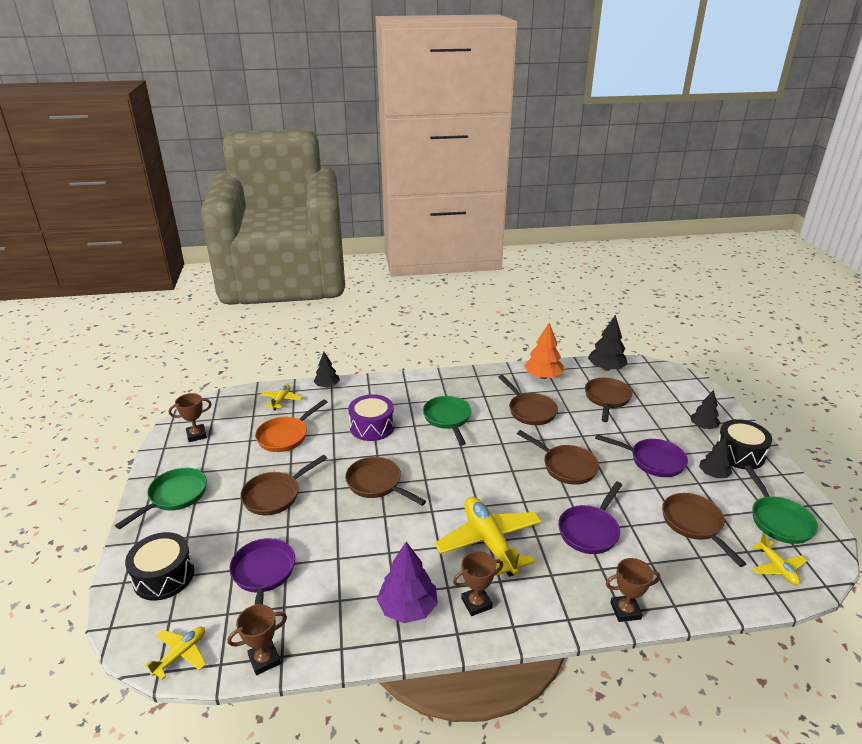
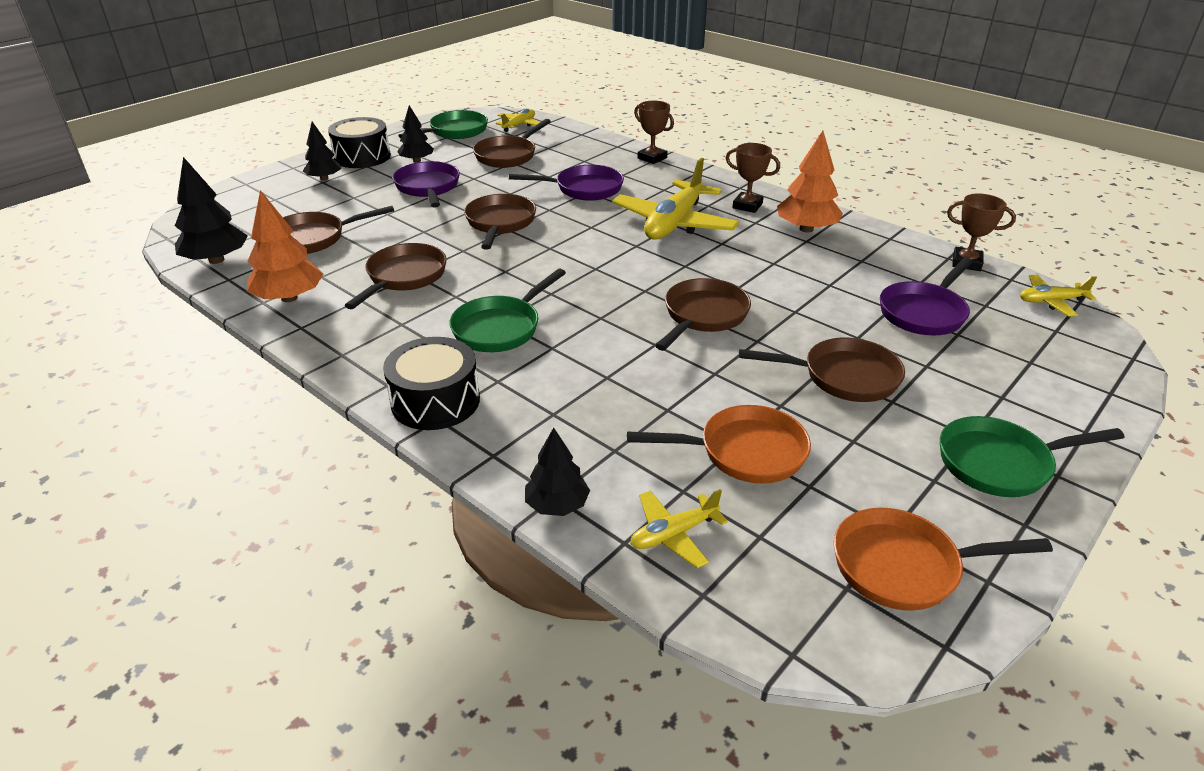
camera: 130 degrees left, 5 degrees up
(164, 576) = (1051, 371): black drum -> black drum (435, 401)
(196, 435) = (904, 566): brown trophy -> orange pan
(372, 427) = (605, 381): purple drum -> none
(377, 484) = (703, 316): brown pan -> brown pan turned 150 degrees counterclockwise
(408, 608) = (806, 229): purple tree -> orange tree

